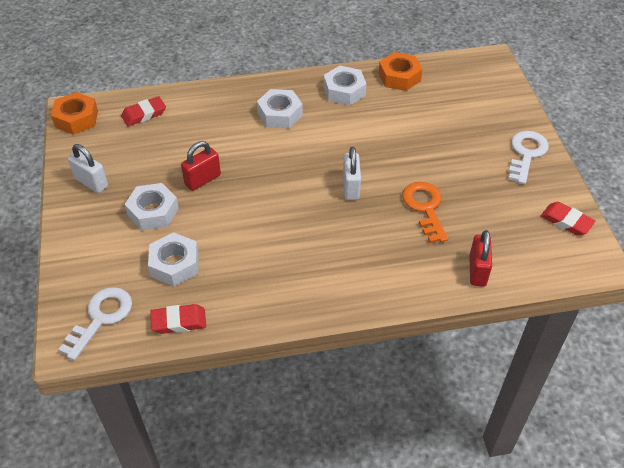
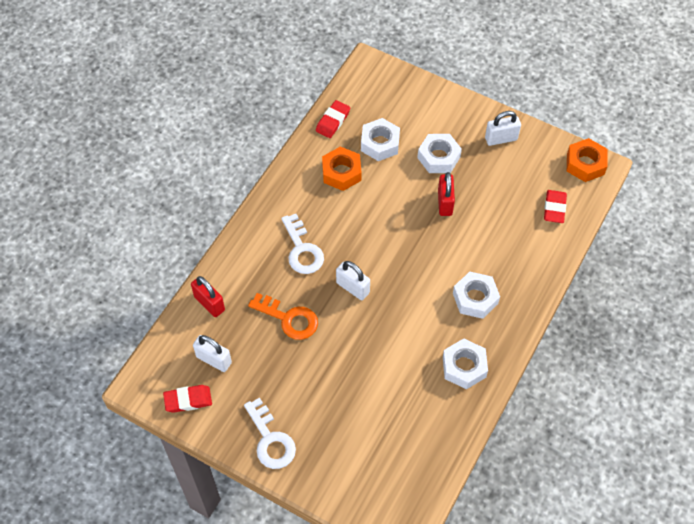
camera: 130 degrees right, 10 degrees up
(101, 318) = (372, 87): white key -> white key (302, 250)
(399, 77) = (445, 426): orange nut -> orange nut (341, 172)
(517, 230) = (214, 360): none -> white padlock

